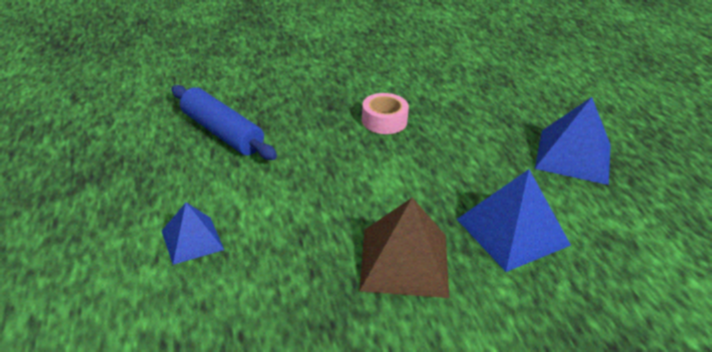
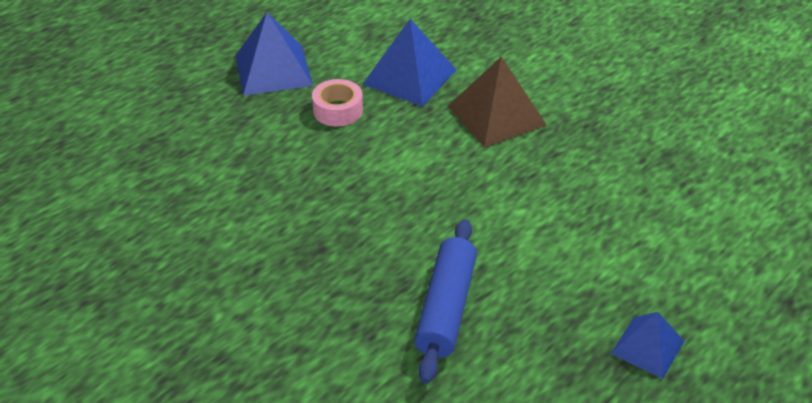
camera: 120 degrees left, 5 degrees up
(192, 240) = (598, 234): blue pyramid -> blue pyramid (647, 347)
(384, 120) = (314, 198): pink tape -> pink tape (338, 110)

